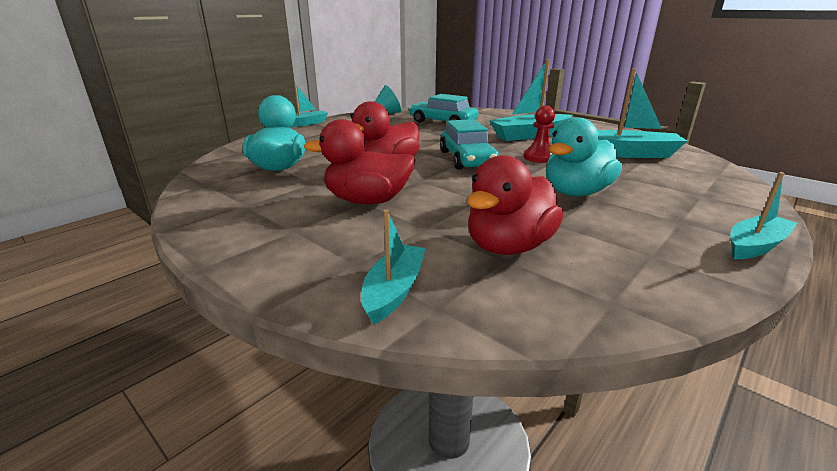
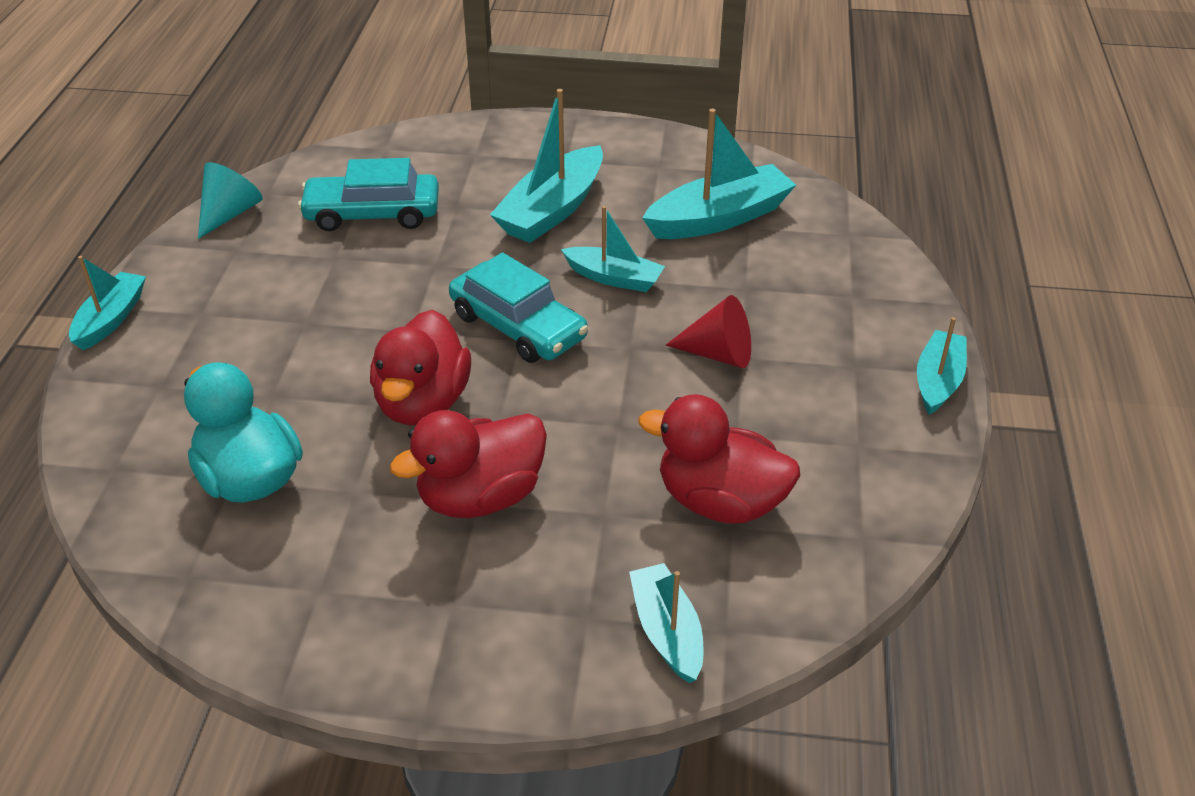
camera: 35 degrees left, 15 degrees up
(509, 246) = (720, 502): red duck -> red duck turned 105 degrees clockwise
(539, 157) = (614, 278): red pawn -> turquoise boat
(576, 192) = (718, 354): turquoise duck -> red cone

